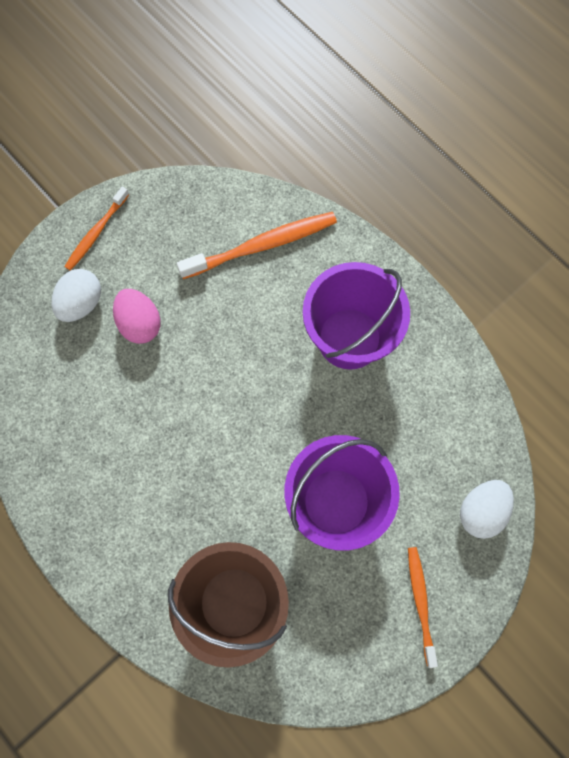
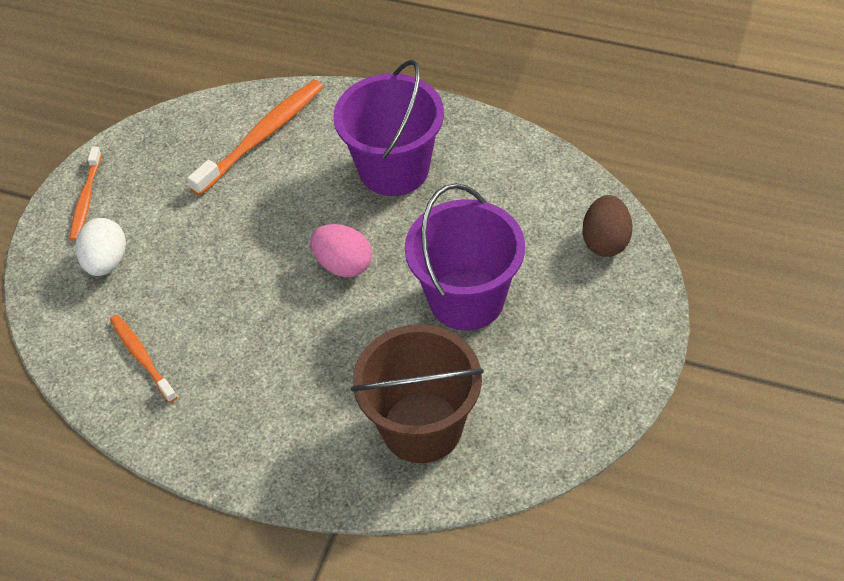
camera: 25 degrees left, 20 degrees down
(140, 324) = (178, 251): pink egg -> pink egg (343, 265)
(420, 602) = (599, 337): orange toothbrush -> orange toothbrush (142, 357)
(481, 511) = (605, 241): white egg -> brown egg

